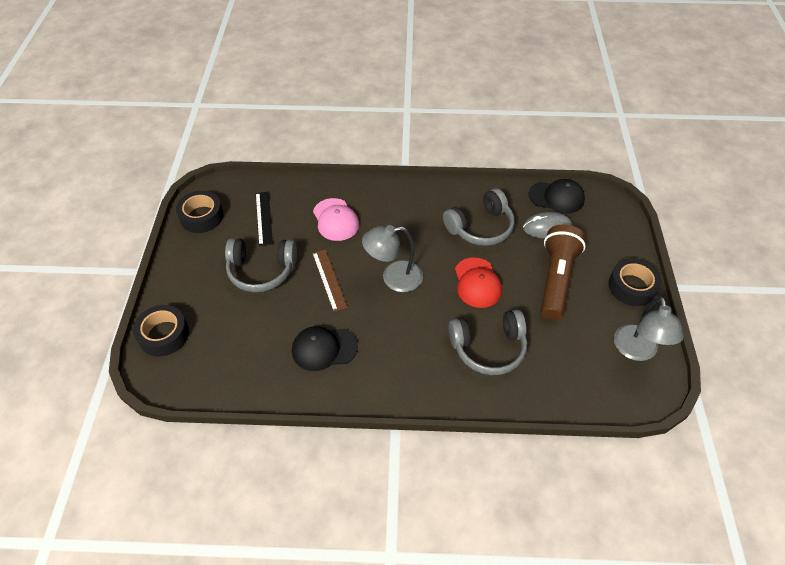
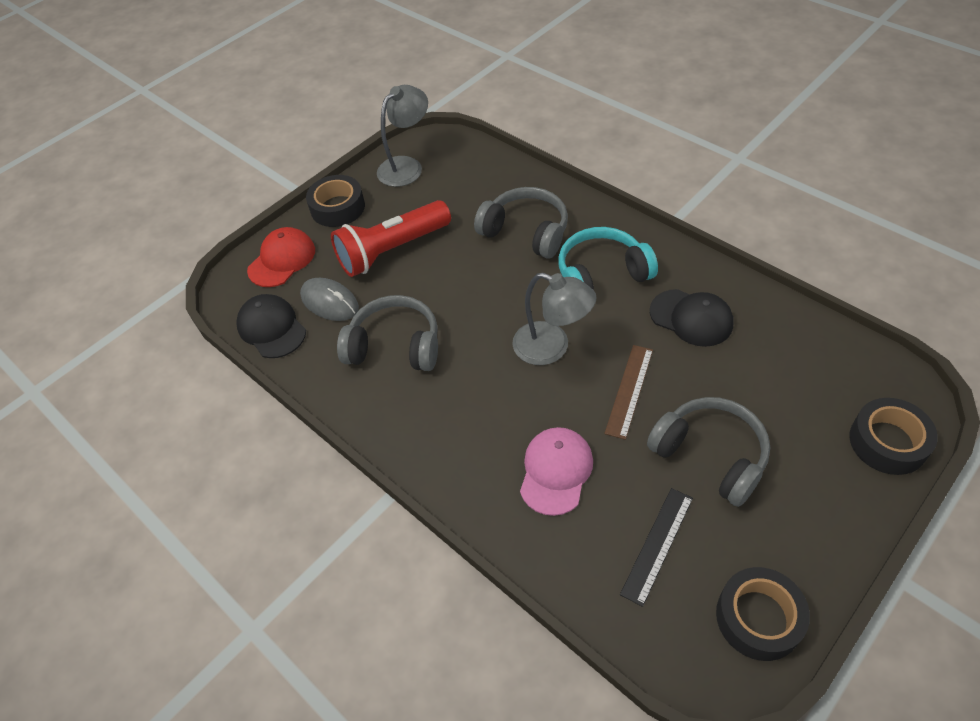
camera: 135 degrees left, 0 degrees up
(407, 346) = (601, 274): none -> turquoise headphones
(477, 283) = (469, 291): red cap -> red cap (282, 260)
(556, 279) = (392, 250): brown flashlight -> red flashlight

